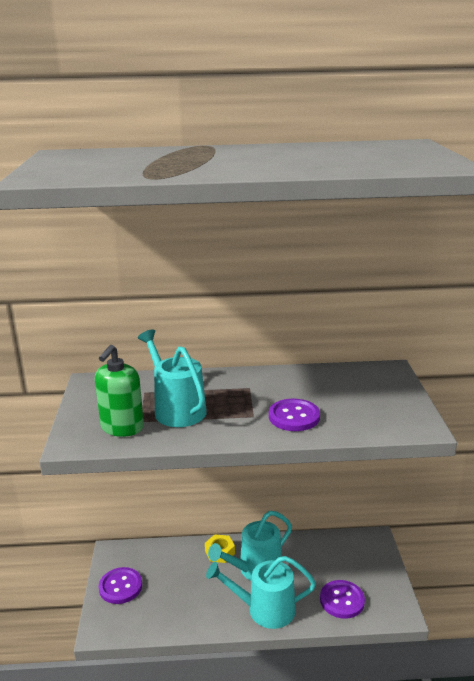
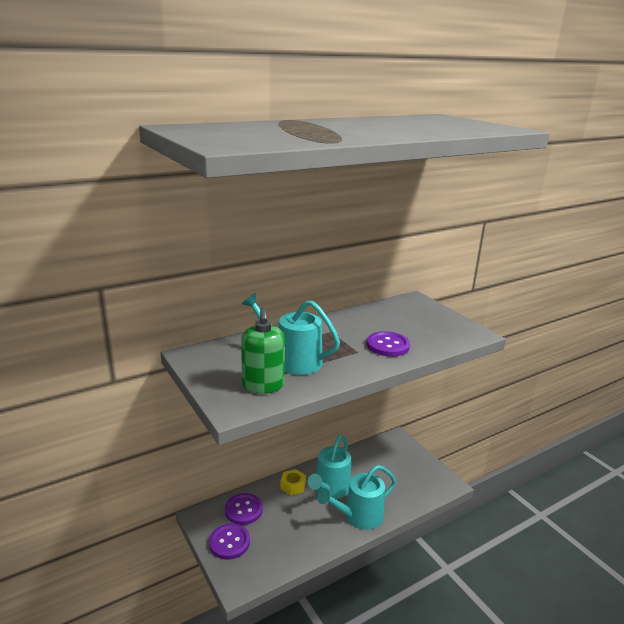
camera: 30 degrees left, 0 degrees up
(342, 600) = (407, 489): purple button -> purple button (243, 510)

